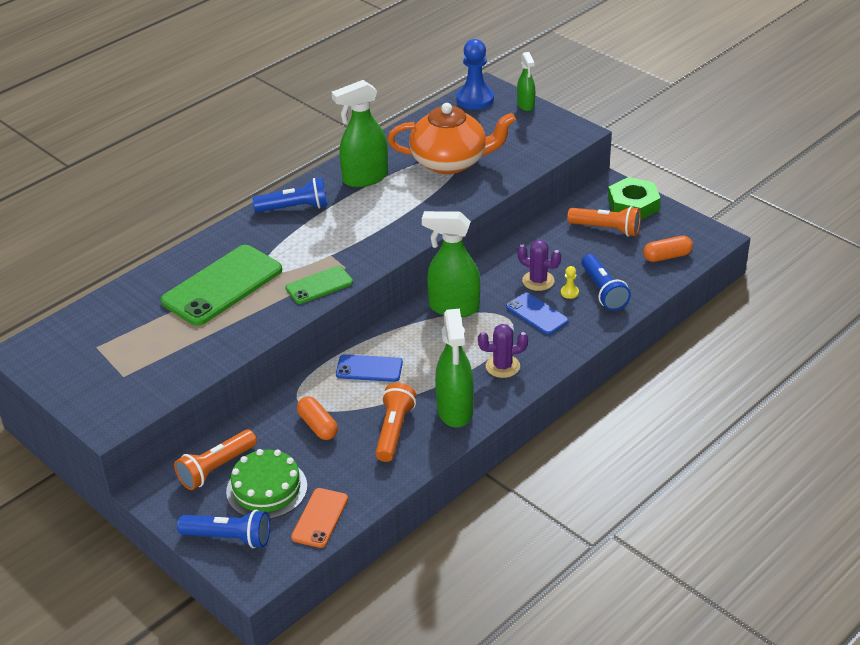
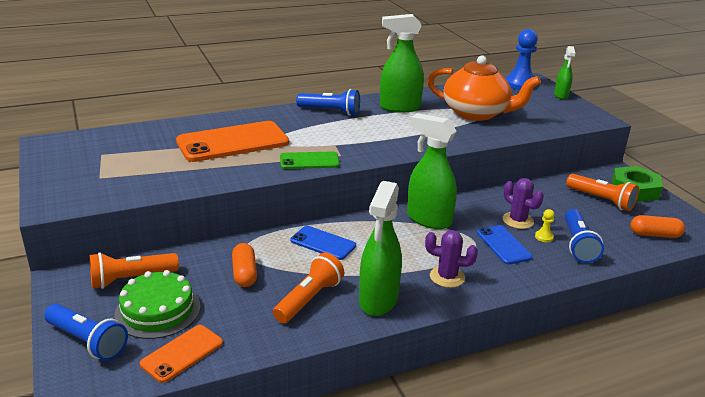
camera: 20 degrees right, 10 degrees down
(222, 285) = (233, 142): green phone -> orange phone

